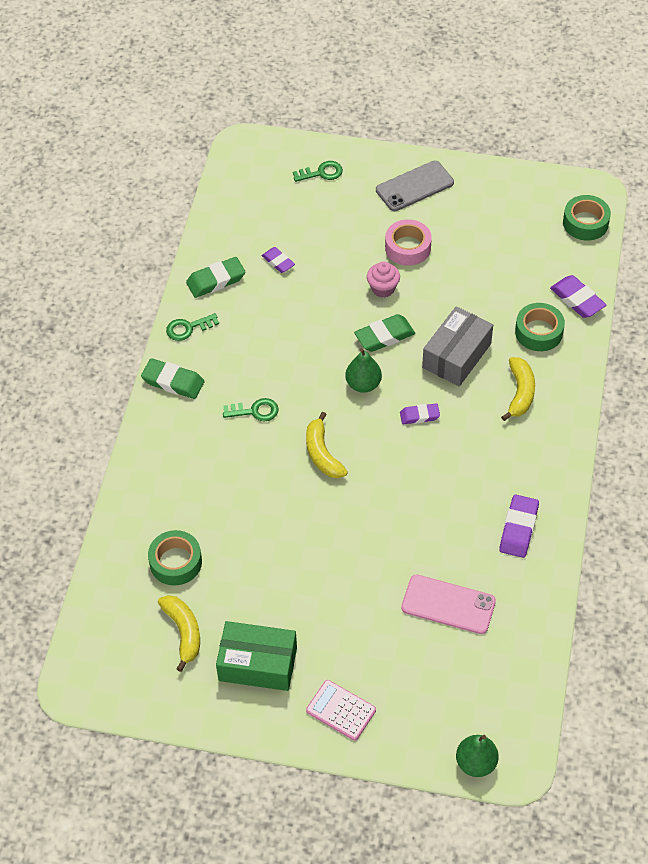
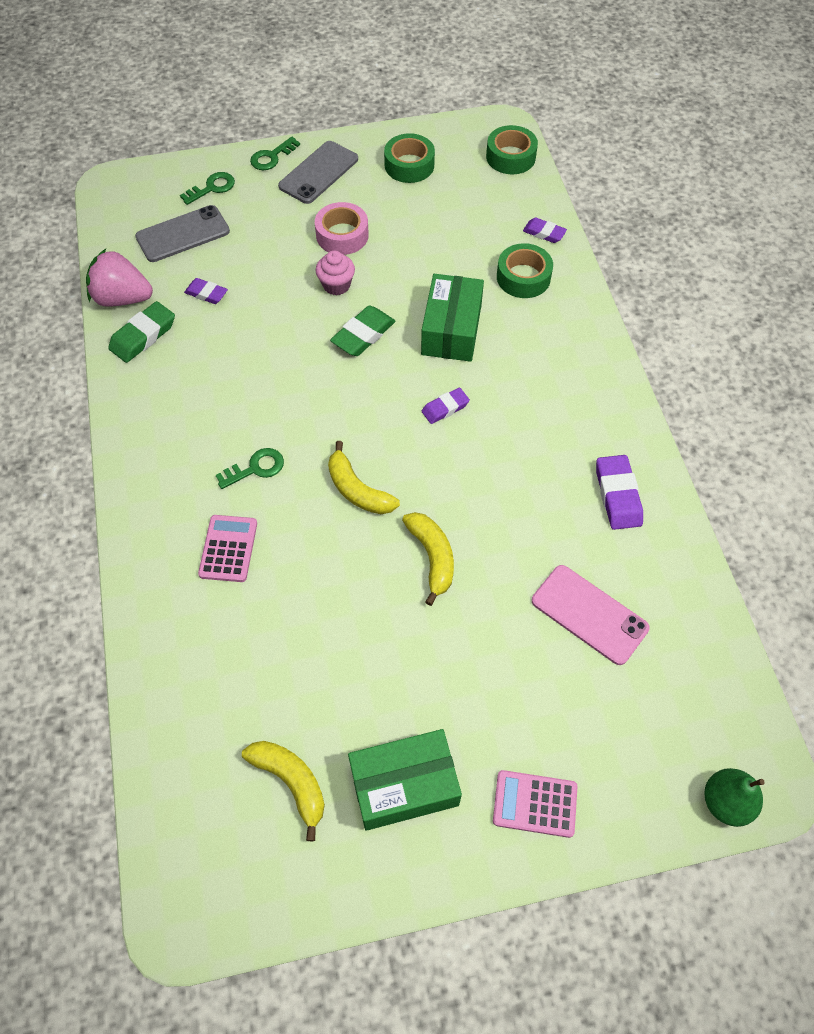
camera: 25 degrees left, 5 degrees up
(173, 382) = (141, 468): green eraser -> none
(176, 562) = (241, 692): green tape -> green tape (409, 165)
(188, 328) = (133, 400): green key -> green key (272, 157)
(210, 462) = (228, 549): none -> pink calculator
(213, 245) = (123, 298): none -> pink strawberry
(281, 206) = (183, 234): none -> grey phone
(363, 384) = (365, 395): green pear -> none
(448, 604) = (589, 614): pink phone -> pink phone turned 45 degrees clockwise
(456, 356) = (451, 330): grey box -> green box
(520, 393) = (539, 346): yellow banana -> yellow banana (432, 557)
(577, 300) = (544, 233): purple eraser -> purple eraser, size x0.64

